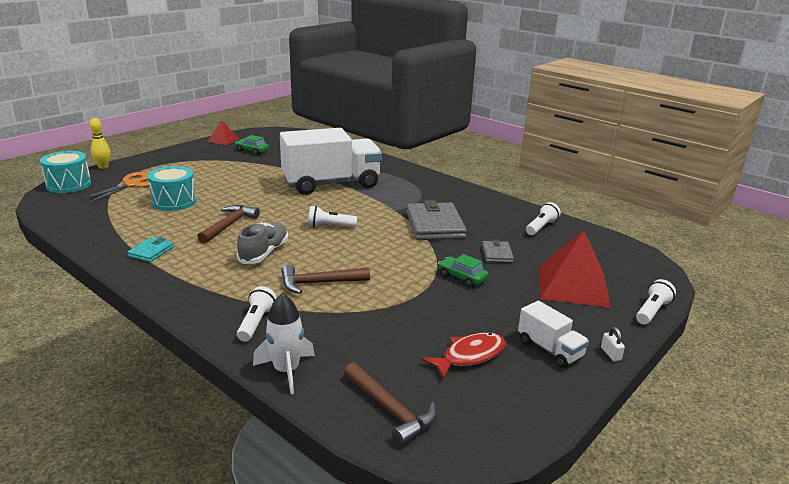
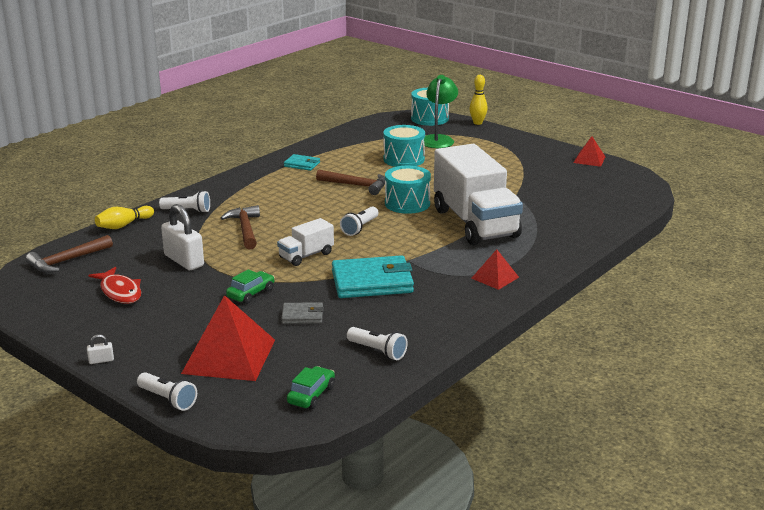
camera: 90 degrees right, 0 degrees up
(132, 184) = (438, 139): orange scissors -> green lamp
(252, 151) = (561, 176): green car -> green car (311, 395)
(264, 253) = (301, 204): grey shoe -> none
(283, 205) = (407, 203): none -> turquoise drum
(286, 371) = (124, 225): white rocket -> yellow bowling pin
(330, 226) = (360, 228): white flashlight -> white flashlight turned 150 degrees counterclockwise
(393, 318) = (184, 261): none -> white padlock
(424, 185) = (495, 277): none -> red pyramid
(434, 225) = (372, 282): grey wallet -> turquoise wallet
(549, 349) = (117, 329): white truck -> white truck (306, 255)

